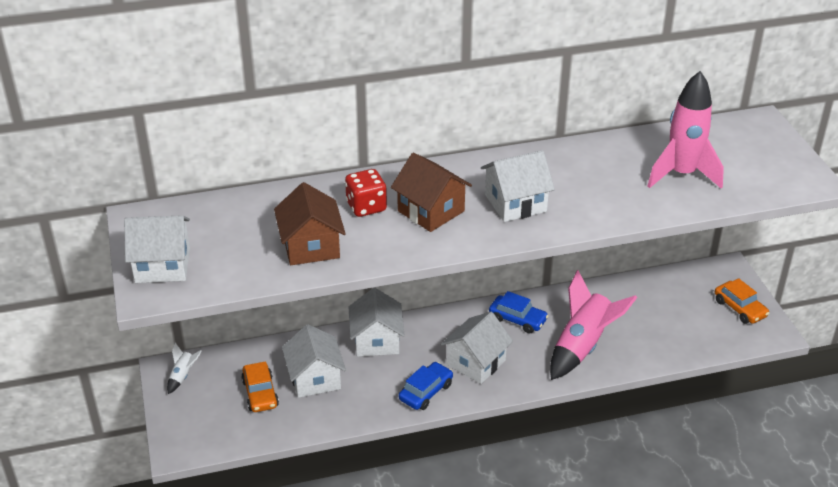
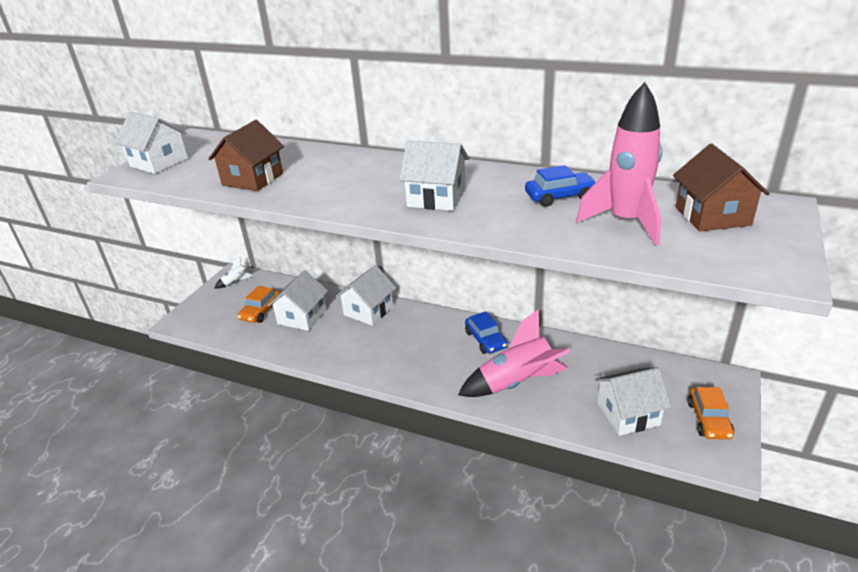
camera: 40 degrees right, 5 degrees down
(366, 207) = (326, 168): red dice -> none
(426, 392) = (359, 359): blue car -> blue car (560, 196)
(431, 211) = (364, 183): brown house -> brown house (712, 216)
(476, 362) = (418, 356): white house -> white house (628, 414)

